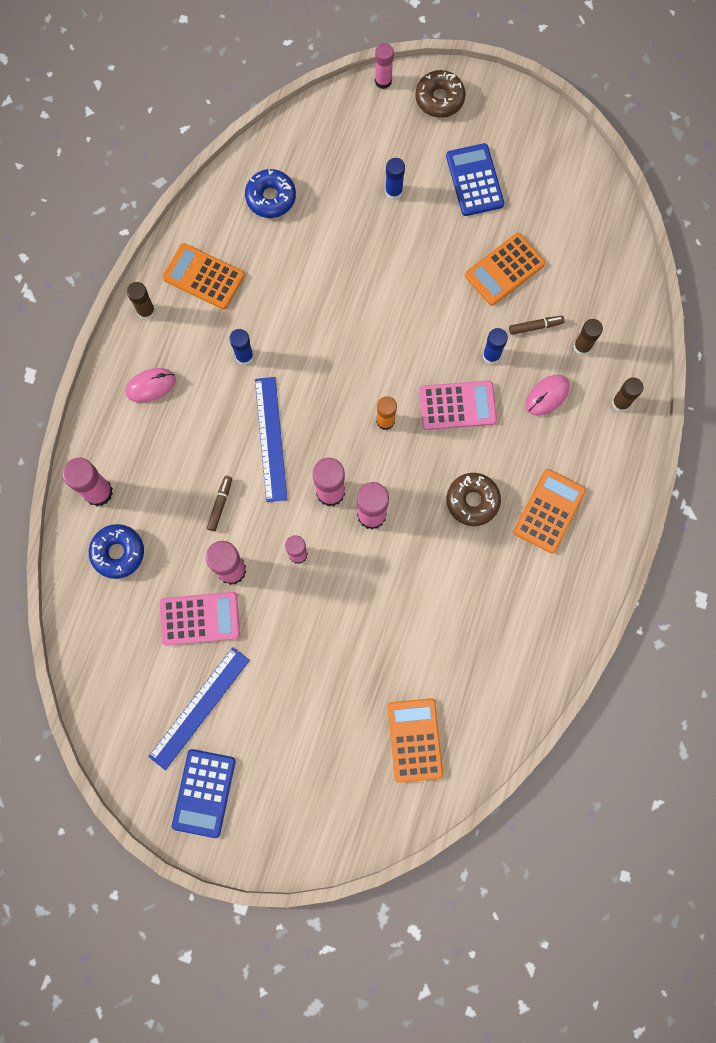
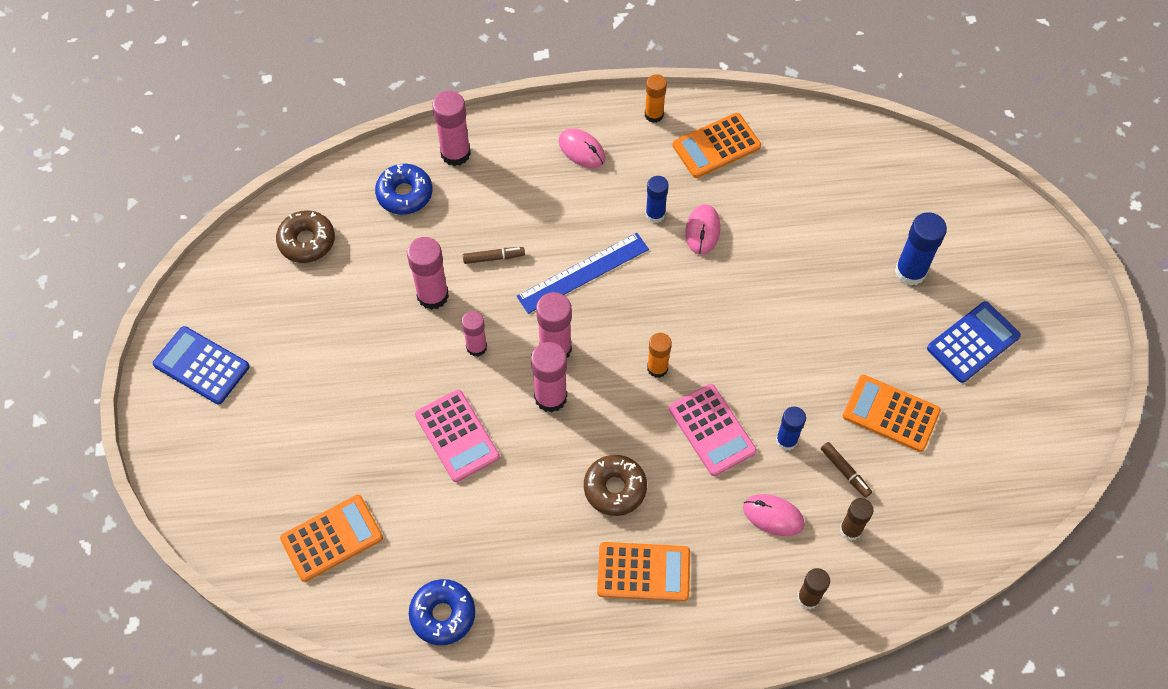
camera: 65 degrees right, 15 degrees down
(146, 311) = (654, 115): brown glue stick -> orange glue stick
(199, 707) = (283, 326): blue ruler -> none
(200, 618) = (371, 289): pink calculator -> pink calculator (457, 436)
(203, 277) = (716, 146): orange calculator -> orange calculator turned 120 degrees counterclockwise
(204, 793) = (201, 365): blue calculator -> blue calculator turned 45 degrees clockwise
(271, 197) = (833, 167): blue donut -> blue donut (443, 614)
(279, 327) = (702, 231): none -> pink mouse
(383, 81) = (1025, 211): pink glue stick -> none
(393, 191) = (910, 272): blue glue stick -> blue glue stick, size x1.55
(439, 99) = (1042, 271): brown donut -> brown donut (307, 241)

